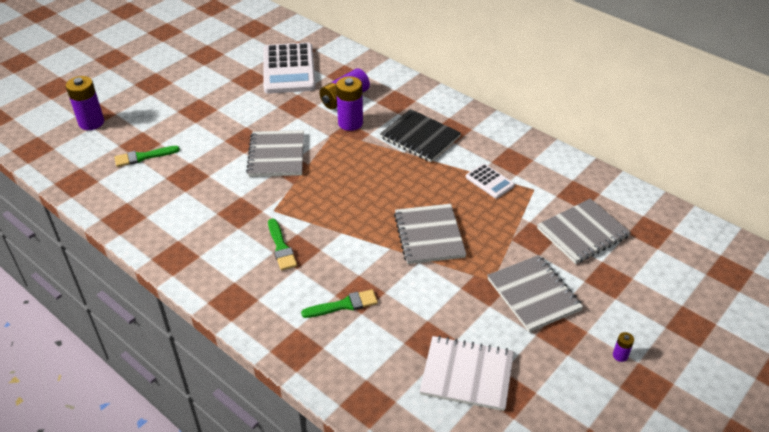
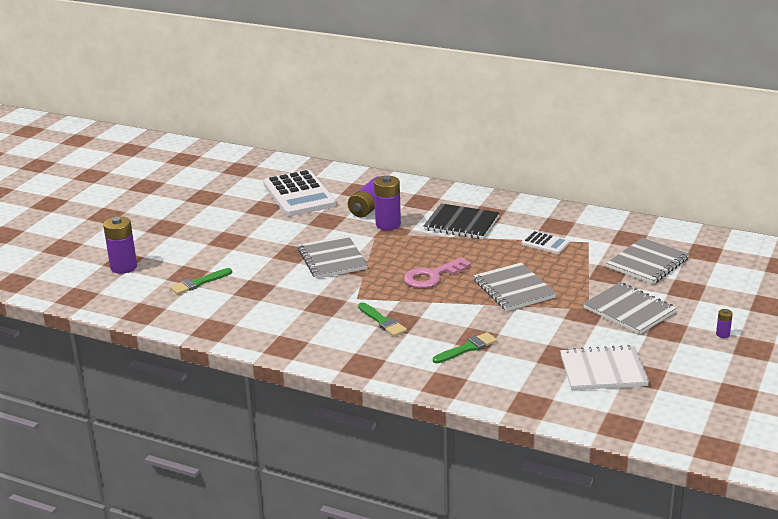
camera: 15 degrees left, 15 degrees down
(358, 199) = (432, 276): none -> pink key

